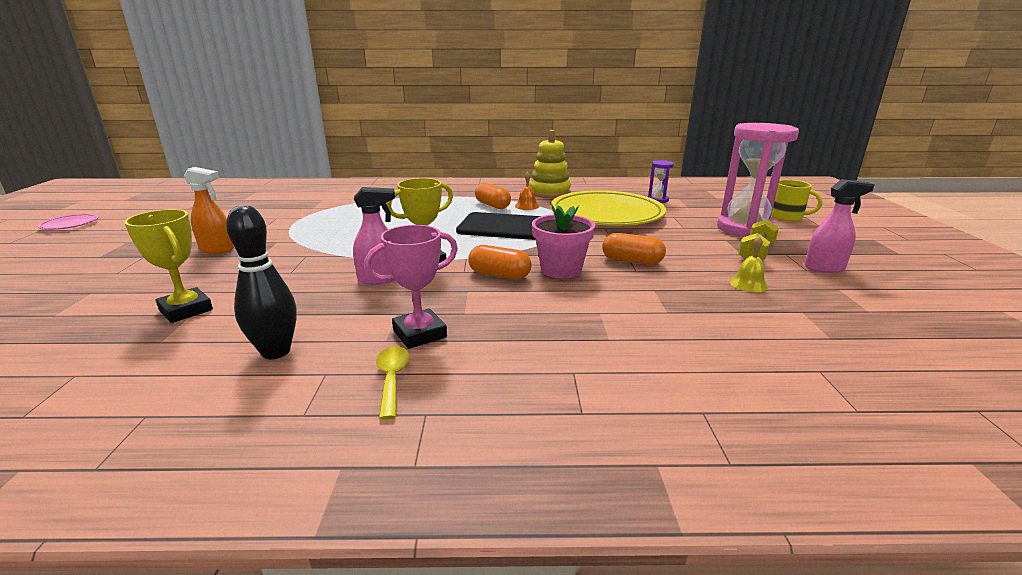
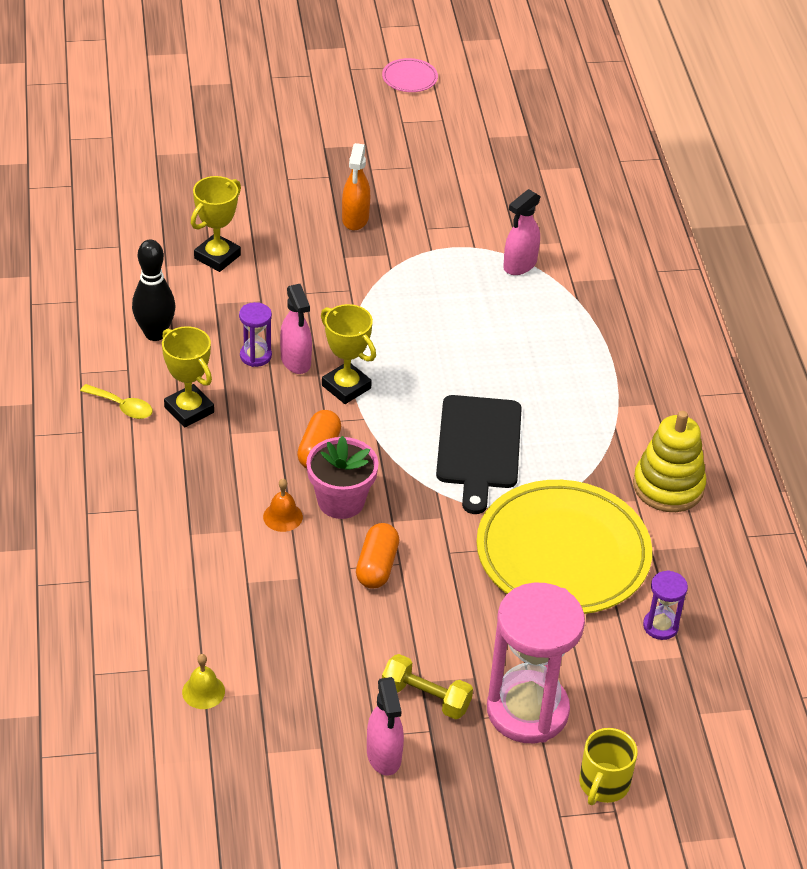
camera: 80 degrees right, 20 degrees up
(334, 208) = (519, 265): none -> pink spray bottle
(359, 296) = (255, 356): none -> purple hourglass
(392, 379) = (122, 407): yellow spoon -> yellow spoon turned 45 degrees clockwise
(419, 334) = (189, 410): pink trophy -> yellow trophy
(492, 205) = (574, 423): orange capsule -> none
(527, 206) = (582, 461): orange bell -> orange bell (282, 516)
(748, 284) = (323, 664): yellow bell -> yellow bell (203, 691)

